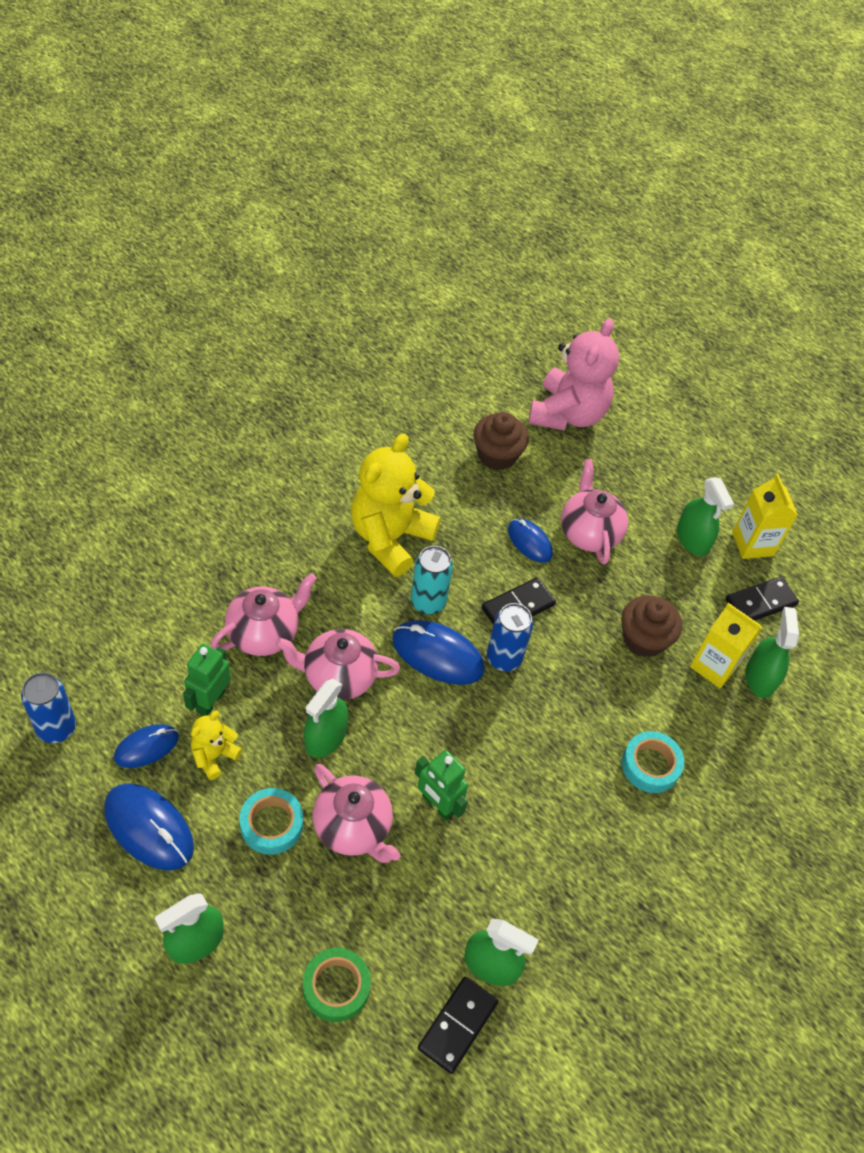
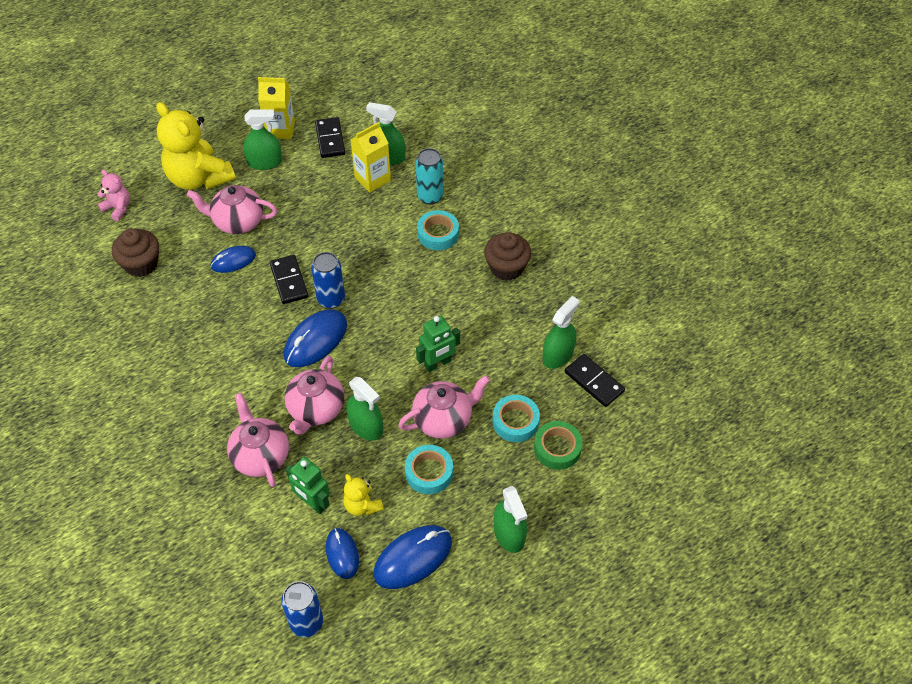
camera: 70 degrees left, 0 degrees up
(368, 922) = (515, 421): none -> turquoise tape
(390, 538) = (197, 352): yellow teddy bear -> yellow teddy bear (199, 178)
(428, 602) = (267, 338): turquoise can -> turquoise can (430, 196)
(567, 414) = (118, 208): pink teddy bear -> pink teddy bear, size x0.48
(644, 639) = (339, 212): brown cupcake -> brown cupcake (506, 267)

